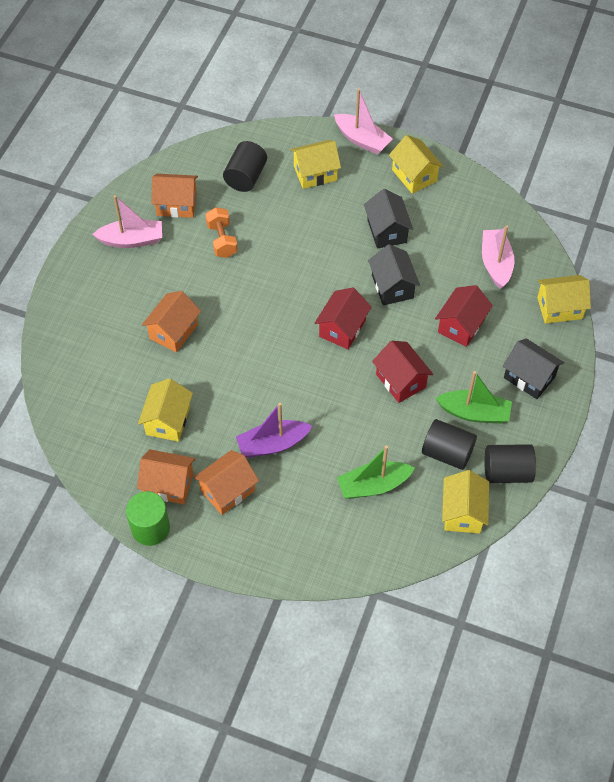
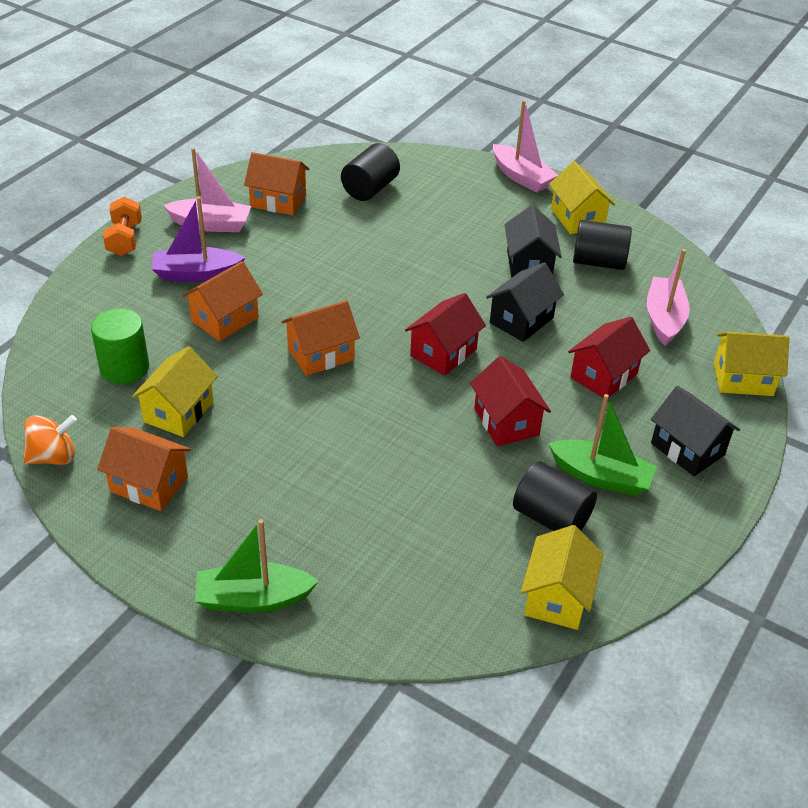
camera: 10 degrees right, 15 degrees down
(93, 477) = (53, 457): none -> orange spinning top
(150, 528) = (102, 531): green cylinder -> green cylinder (124, 367)
(222, 240) = (320, 241): orange dumbbell -> orange dumbbell (125, 239)
(227, 490) = (227, 506): orange house -> orange house (321, 354)
(272, 444) = (308, 463): purple boat -> purple boat (196, 274)
(315, 173) = (455, 198): yellow house -> none
(373, 485) = (434, 538): green boat -> green boat (253, 598)
(392, 286) = (521, 320): black house -> black house turned 45 degrees clockwise
(507, 472) = (634, 558): black cylinder -> black cylinder (598, 262)

